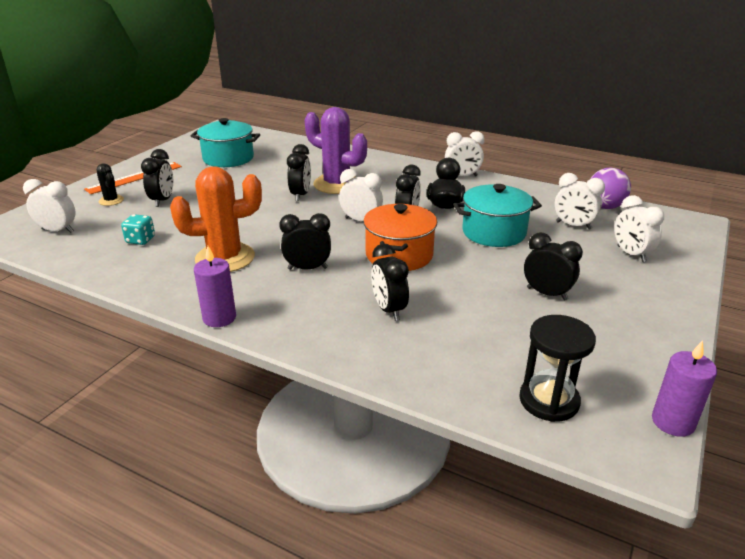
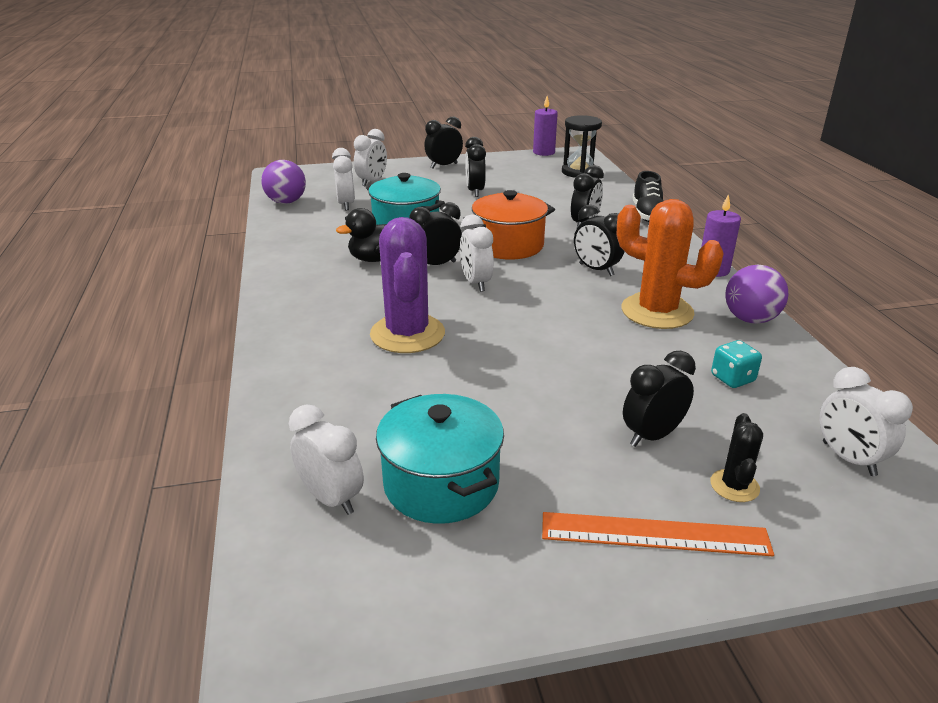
camera: 130 degrees left, 0 degrees up
(154, 284) = (750, 319): none -> purple ball
(300, 195) = (472, 342): black clock -> black clock (444, 166)
(360, 362) = (647, 214): none -> black shoe
(462, 176) = (282, 273): white clock -> white clock (331, 498)

